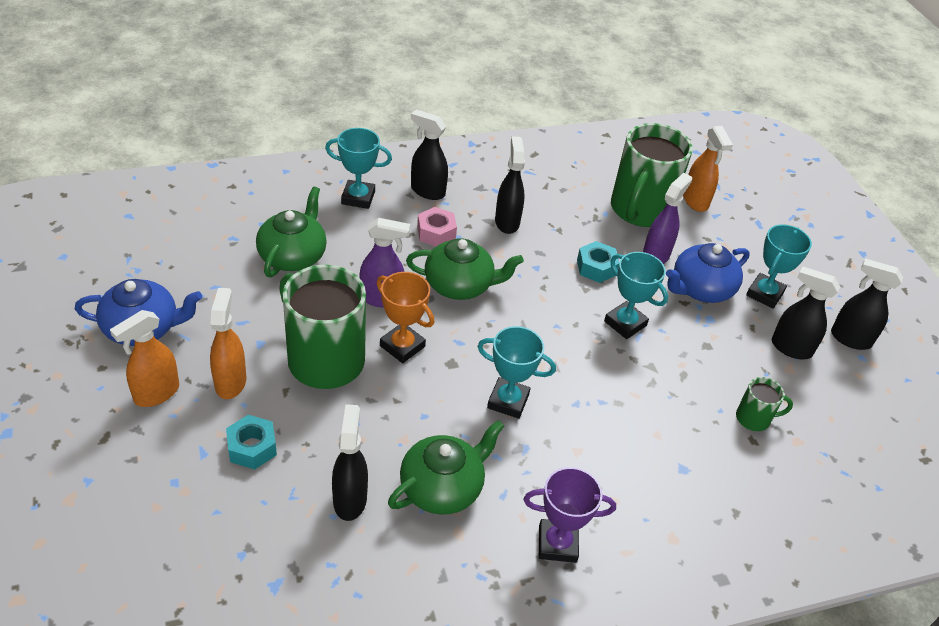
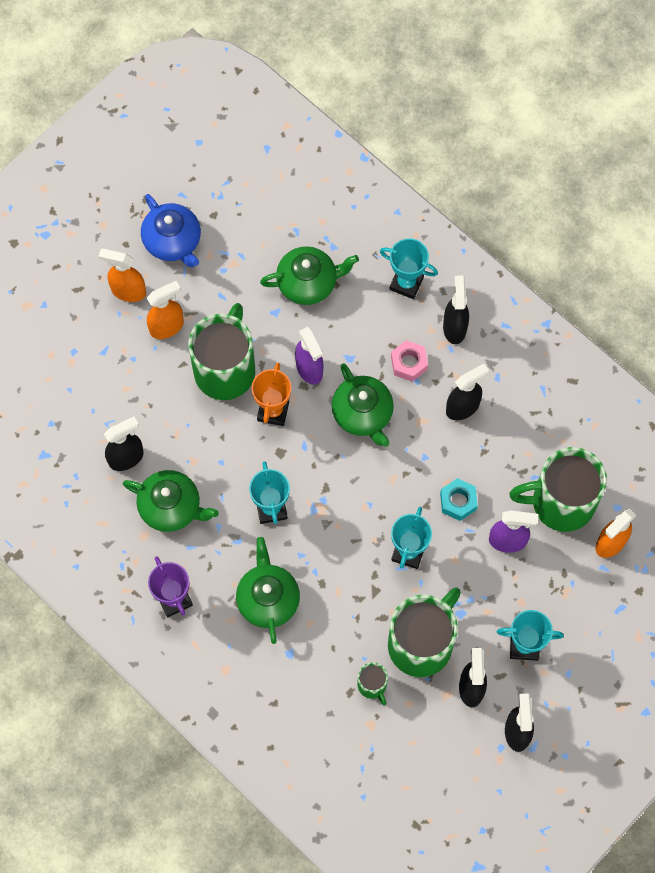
camera: 65 degrees right, 25 degrees up
(252, 447) = (126, 376): turquoise nut -> none
(358, 198) = (406, 283): turquoise trophy -> turquoise trophy turned 45 degrees counterclockwise
(609, 456) = (268, 599): none -> green teapot
(701, 289) = (492, 593): blue teapot -> none
(726, 360) = (421, 643): none -> green mug

